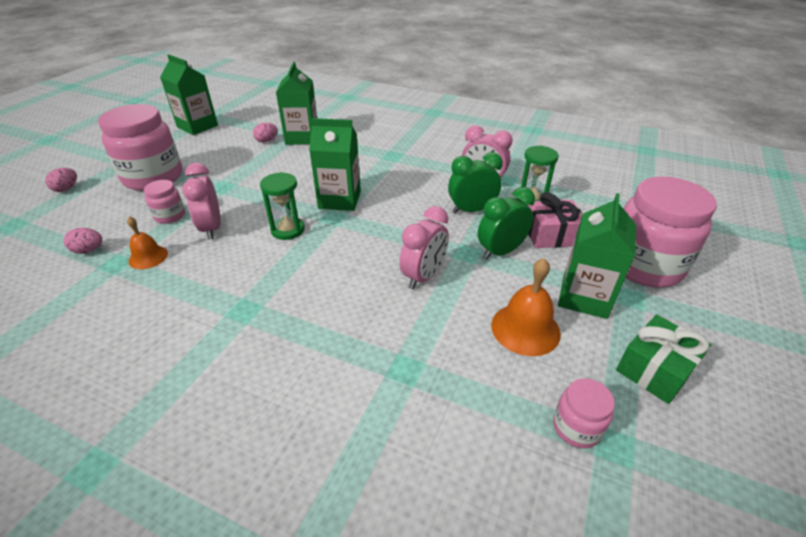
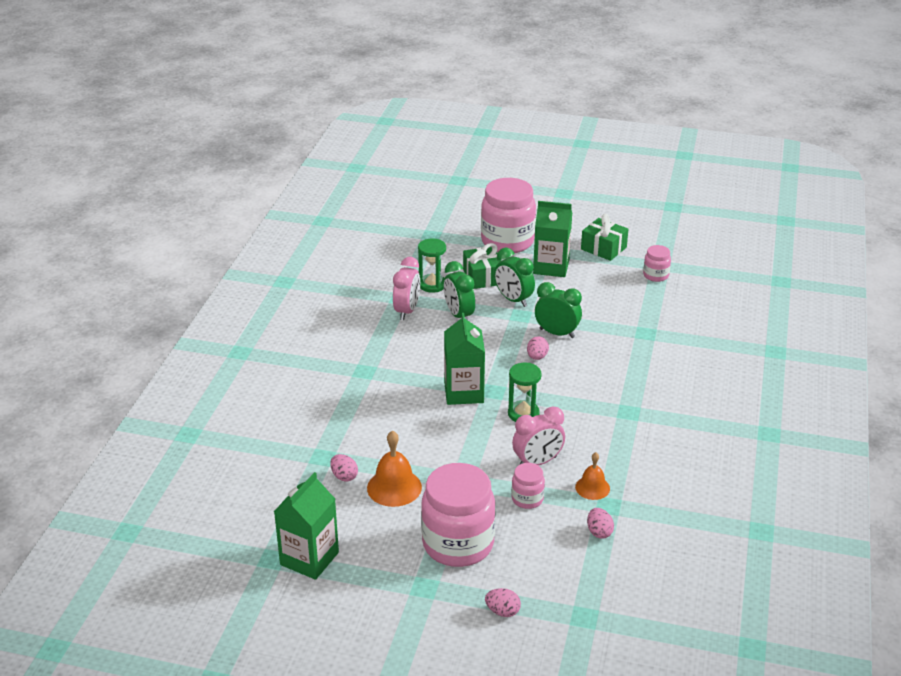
camera: 100 degrees left, 5 degrees down
(302, 137) = (330, 448): green carton -> none
(380, 253) = (537, 357): none -> pink egg
(424, 276) = (557, 333): pink clock -> green clock
(525, 329) = (591, 290): orange bell -> orange bell (394, 487)
(551, 235) = (483, 277): pink gift -> green gift

